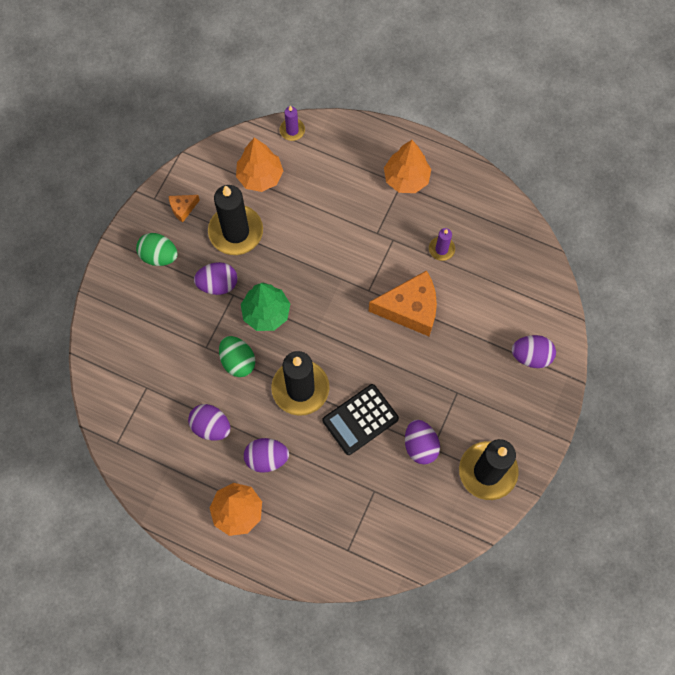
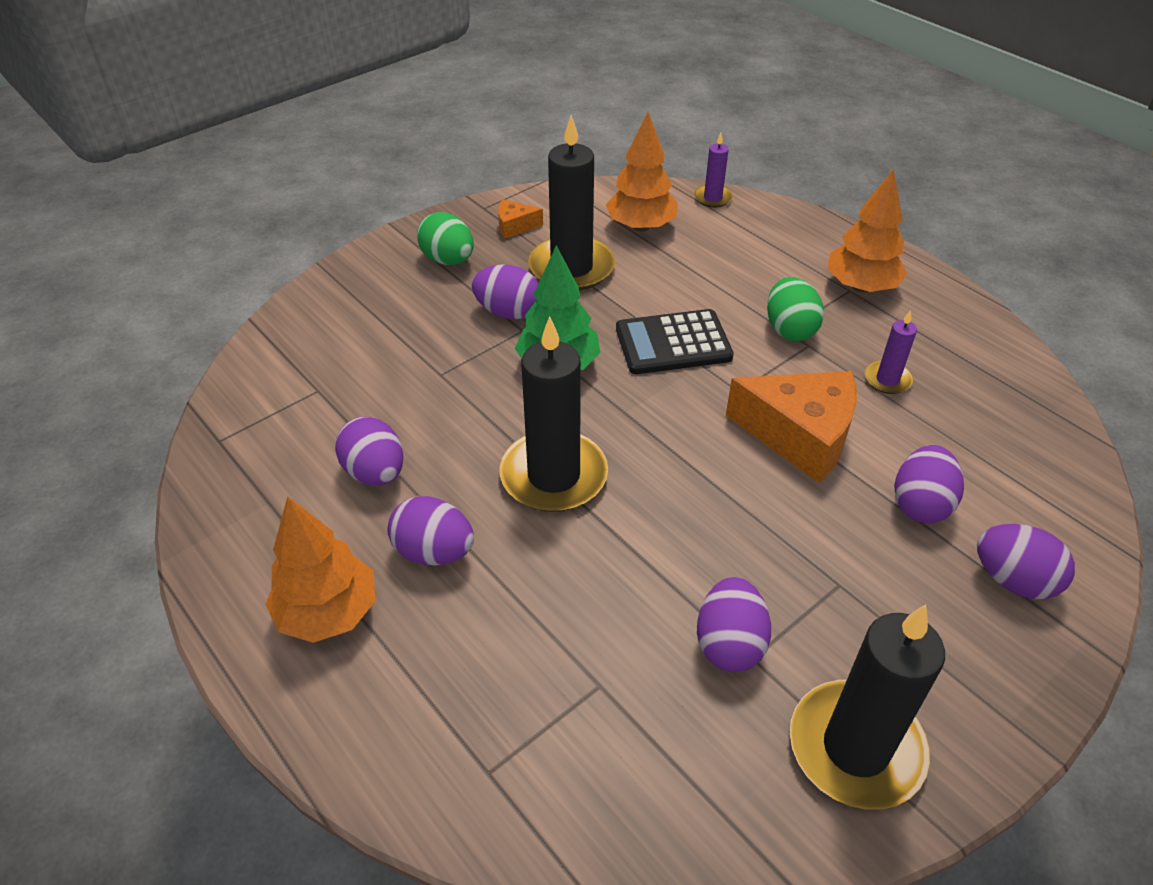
camera: 25 degrees right, 25 degrees down
(238, 361) = (476, 406): green egg -> green egg (790, 329)
(360, 419) = (634, 557): black calculator -> black calculator (673, 343)
(480, 329) = (920, 504): none -> purple egg

